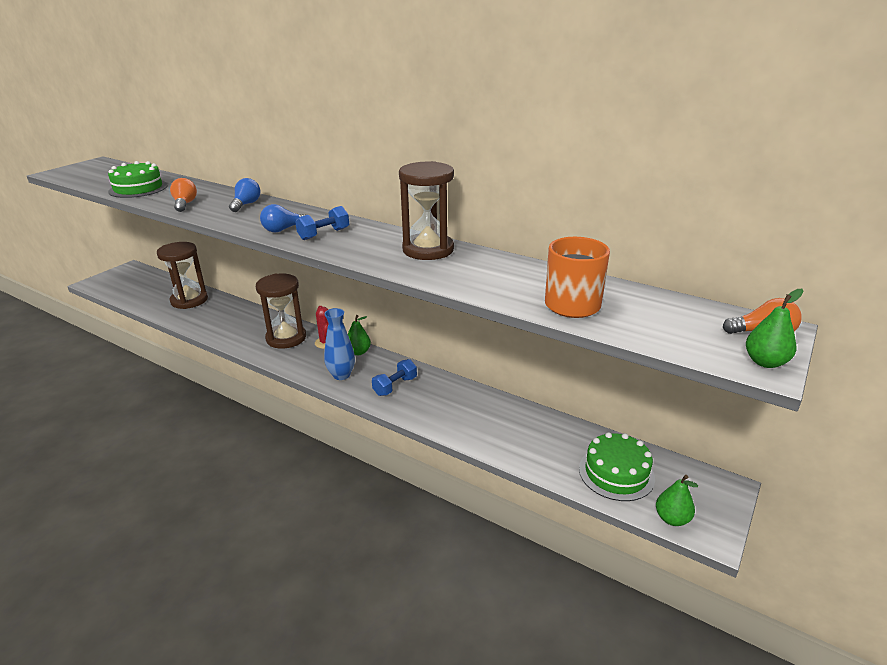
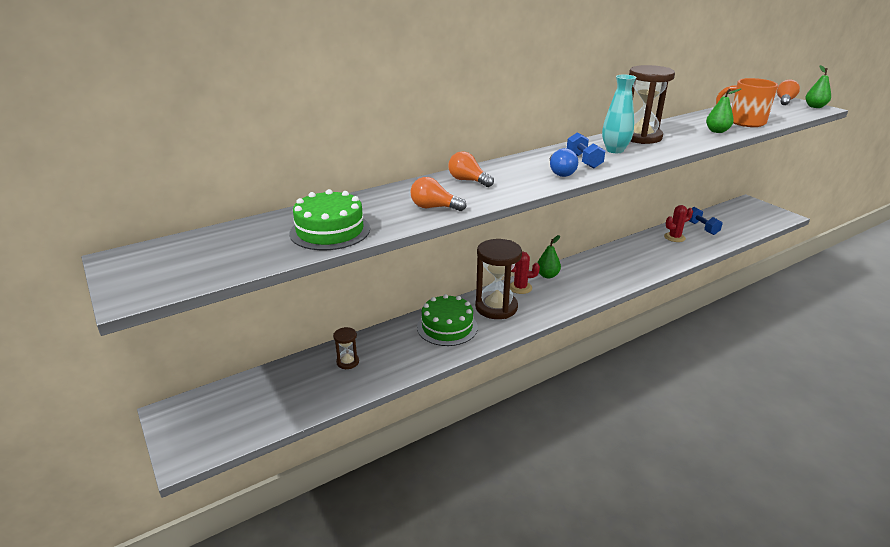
camera: 65 degrees left, 0 degrees up
(189, 300) = (347, 362): brown hourglass -> brown hourglass, size x0.47
(246, 204) = (468, 180): blue light bulb -> orange light bulb
(341, 375) = (581, 289): blue vase -> none
(368, 243) = (614, 150): none -> turquoise vase
(395, 386) = (610, 269): blue dumbbell -> blue dumbbell (701, 228)
(516, 422) = (674, 237): none -> red cactus
(616, 473) = (733, 223): green cake -> green cake (447, 327)
(672, 519) = (773, 221): green pear -> green pear (717, 131)

